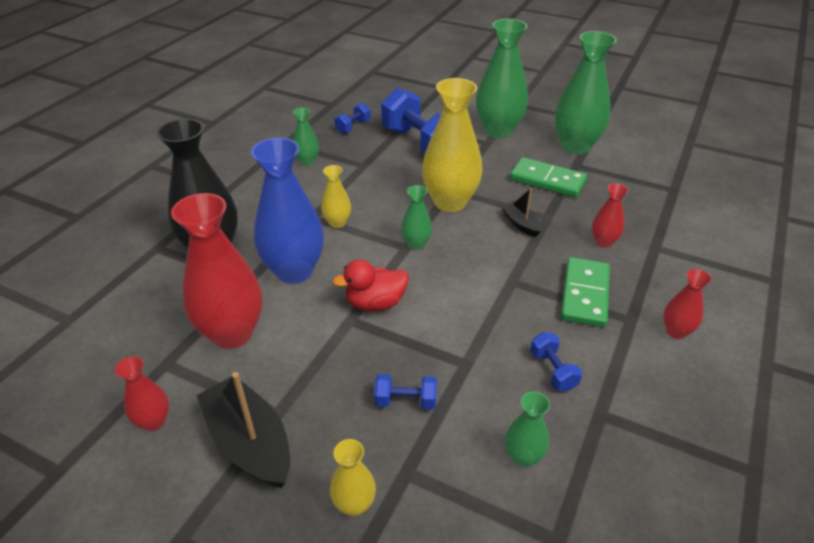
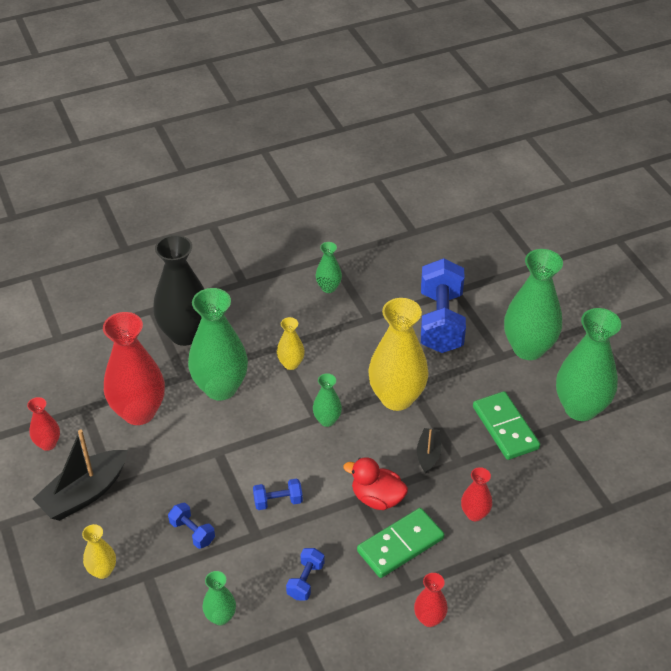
camera: 40 degrees right, 5 degrees up
(249, 442) = (84, 494): black boat -> black boat turned 135 degrees counterclockwise
(294, 271) = (220, 388): blue vase -> green vase
(353, 127) = (404, 270): blue dumbbell -> blue dumbbell (278, 501)
(375, 303) = (247, 450): red duck -> red duck (377, 498)

